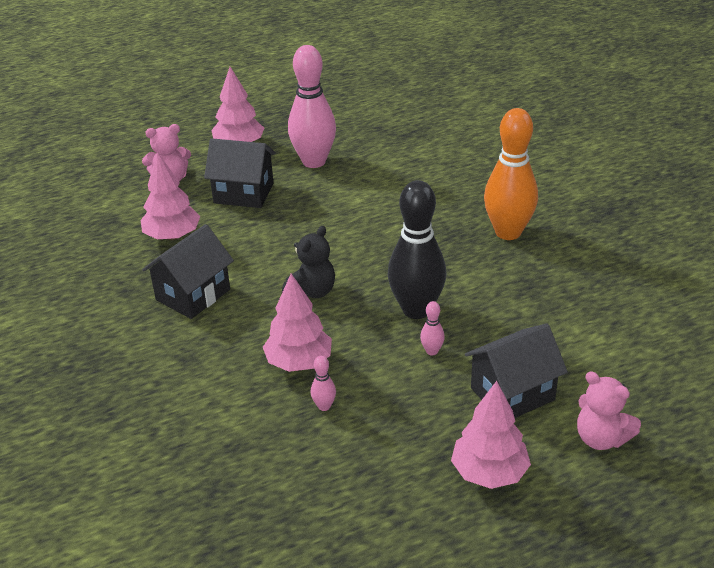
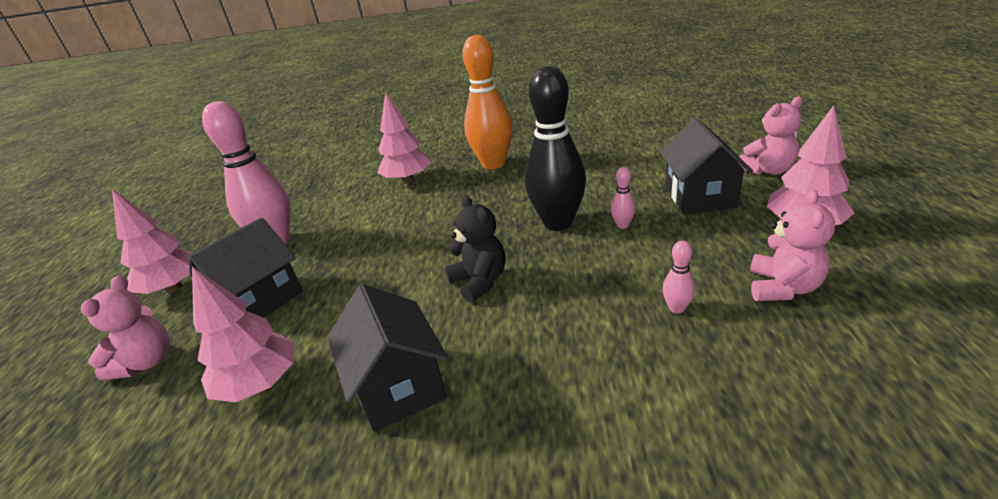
camera: 60 degrees left, 5 degrees down
(299, 362) = (592, 313): pink tree -> pink tree (407, 180)
(378, 464) = (783, 287): none -> pink teddy bear

